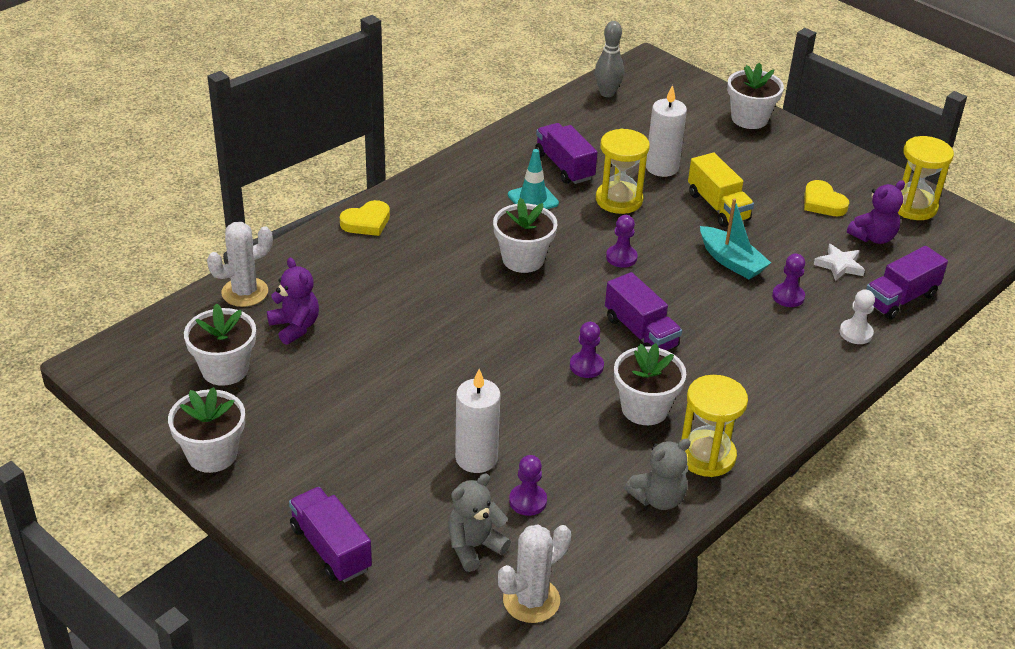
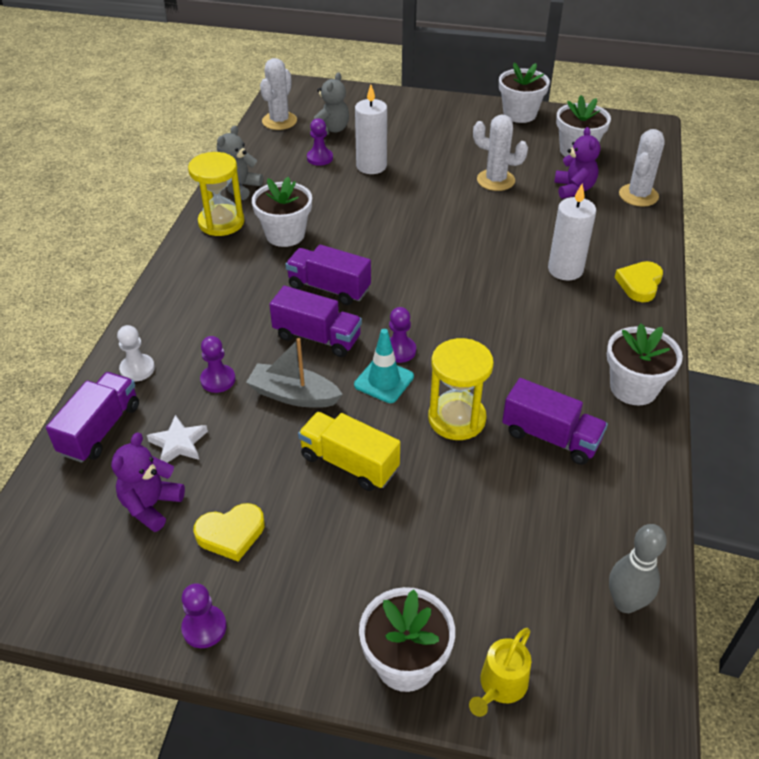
camera: 150 degrees right, 5 degrees up
(295, 327) = (574, 189): purple teddy bear -> purple teddy bear turned 120 degrees counterclockwise
(330, 548) = (405, 104): purple truck -> purple truck (317, 337)
(360, 373) = (495, 180): none -> white cactus
(523, 259) = (480, 309): white flower pot -> white flower pot (633, 388)
(533, 199) = (536, 377): turquoise traffic cone -> turquoise traffic cone (384, 381)
(586, 366) = (350, 246): purple pawn -> purple pawn (204, 627)
(662, 167) = (450, 493): white candle -> white candle (565, 270)
(705, 95) = (500, 686): none -> yellow watering can
(731, 261) = (293, 395): turquoise boat -> grey boat
(822, 203) = (231, 534): yellow heart -> yellow heart turned 135 degrees clockwise
(913, 206) = (110, 590): yellow hourglass -> none

